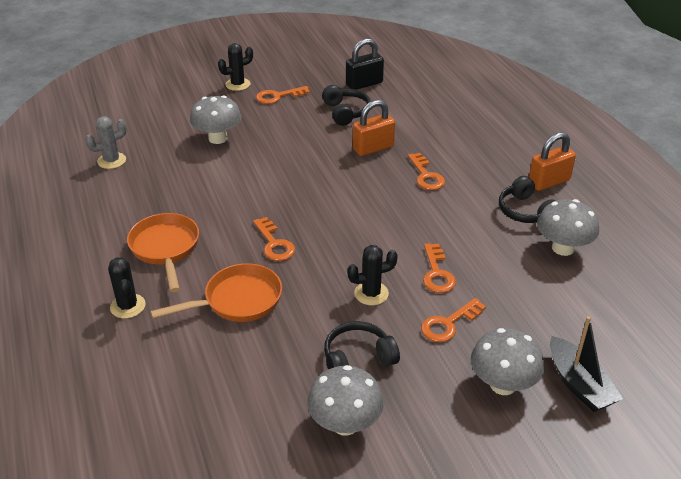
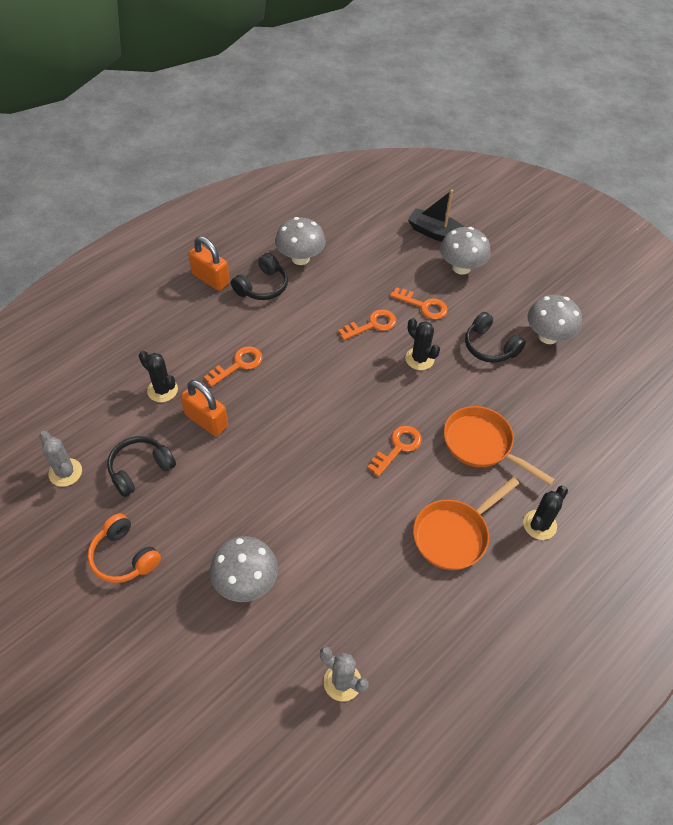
camera: 115 degrees left, 15 degrees up
(238, 84) = (106, 621): black cactus -> black cactus (162, 390)
(278, 96) = (124, 556): orange key -> orange headphones
(364, 84) = (65, 472): black padlock -> grey cactus
(579, 384) = (436, 233): black boat -> black boat turned 105 degrees counterclockwise

